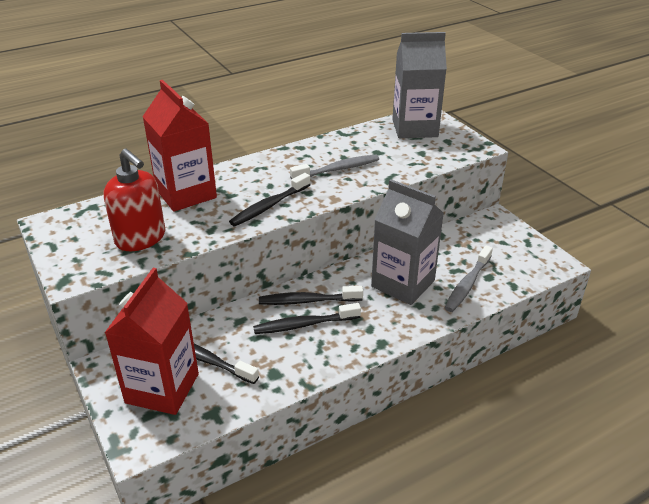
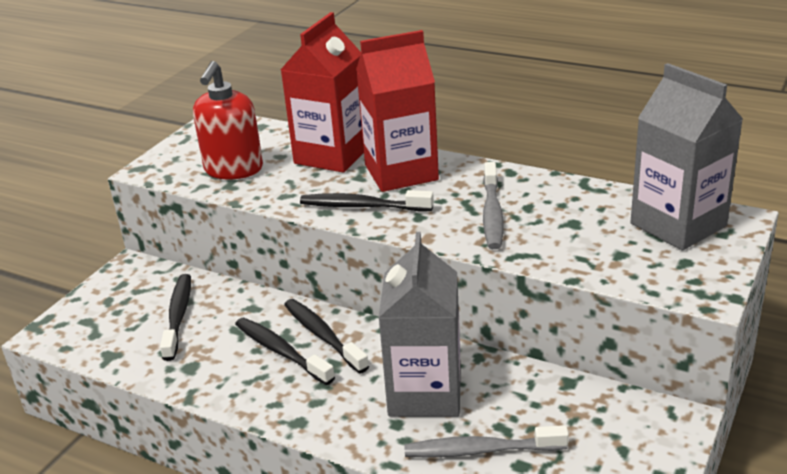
camera: 60 degrees right, 5 degrees down
(162, 388) = (123, 311): red carton -> red carton (401, 172)
(338, 169) = (492, 214): grey toothbrush -> grey toothbrush turned 60 degrees clockwise

